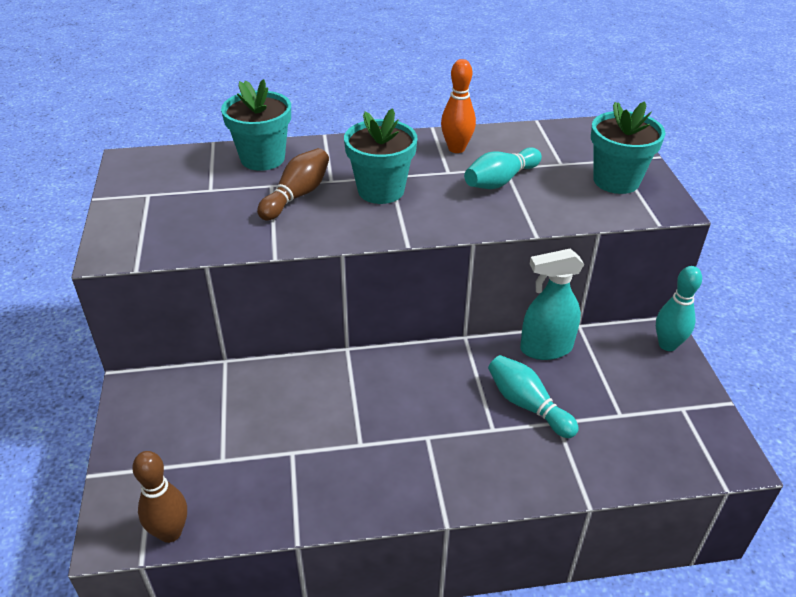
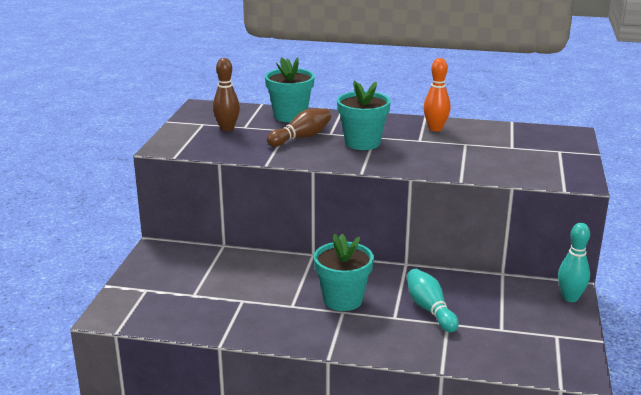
camera: 20 degrees right, 15 degrees down
(170, 532) = (141, 322): brown bowling pin -> brown bowling pin (227, 128)
(500, 181) = (456, 150): turquoise bowling pin -> none
(545, 348) = (465, 281): turquoise spray bottle -> none
(616, 181) = (549, 162): turquoise flower pot -> turquoise flower pot (343, 300)

